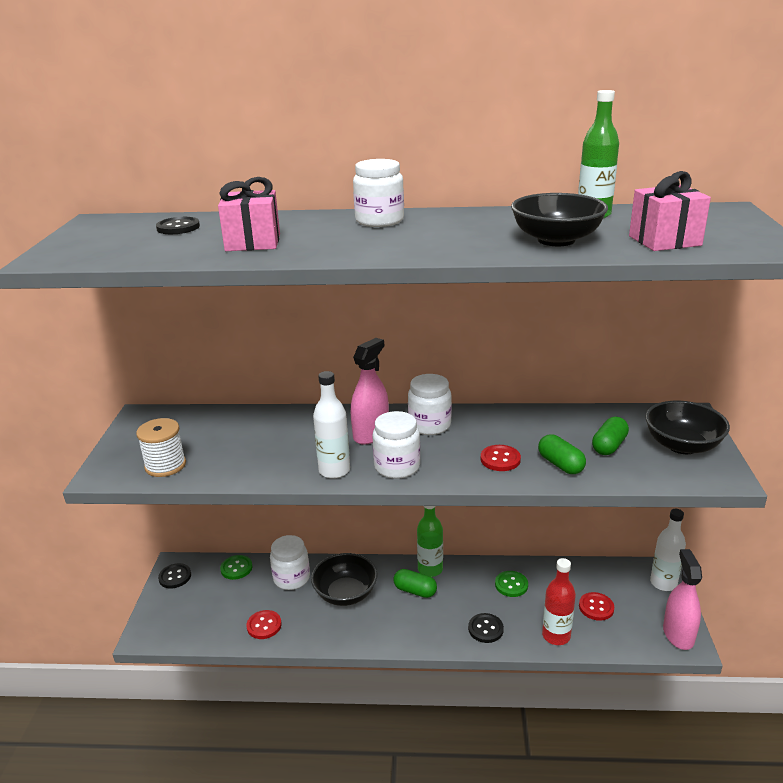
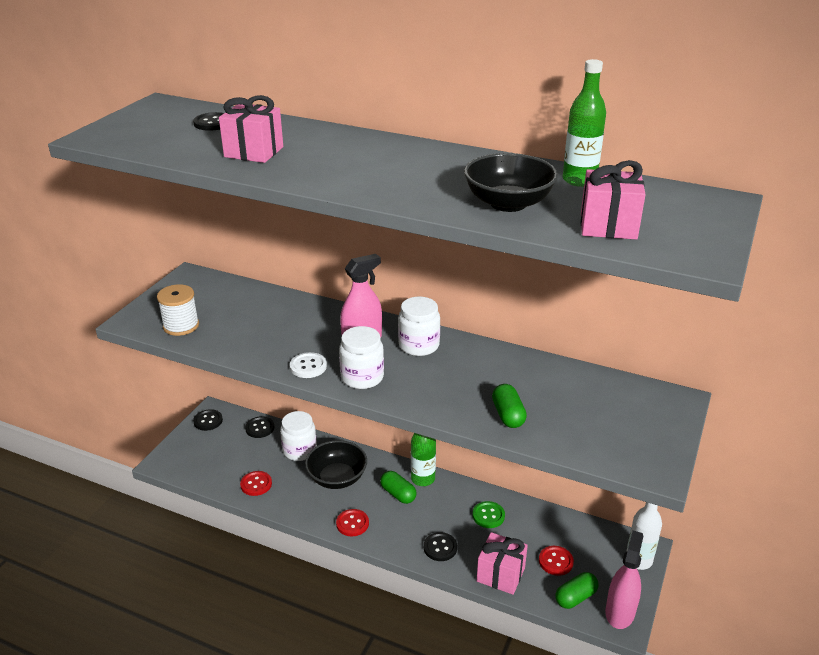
camera: 20 degrees right, 5 degrees up
(236, 568) = (260, 428): green button -> black button
(334, 470) = (308, 366): white bottle -> white button
(379, 221) = (379, 148): white jar -> none
(500, 459) = (457, 395): red button -> red button (352, 523)
(556, 636) = (500, 574): red bottle -> pink gift
(609, 446) = (569, 410): green capsule -> green capsule (575, 597)
(682, 445) = (642, 428): black bowl -> none

